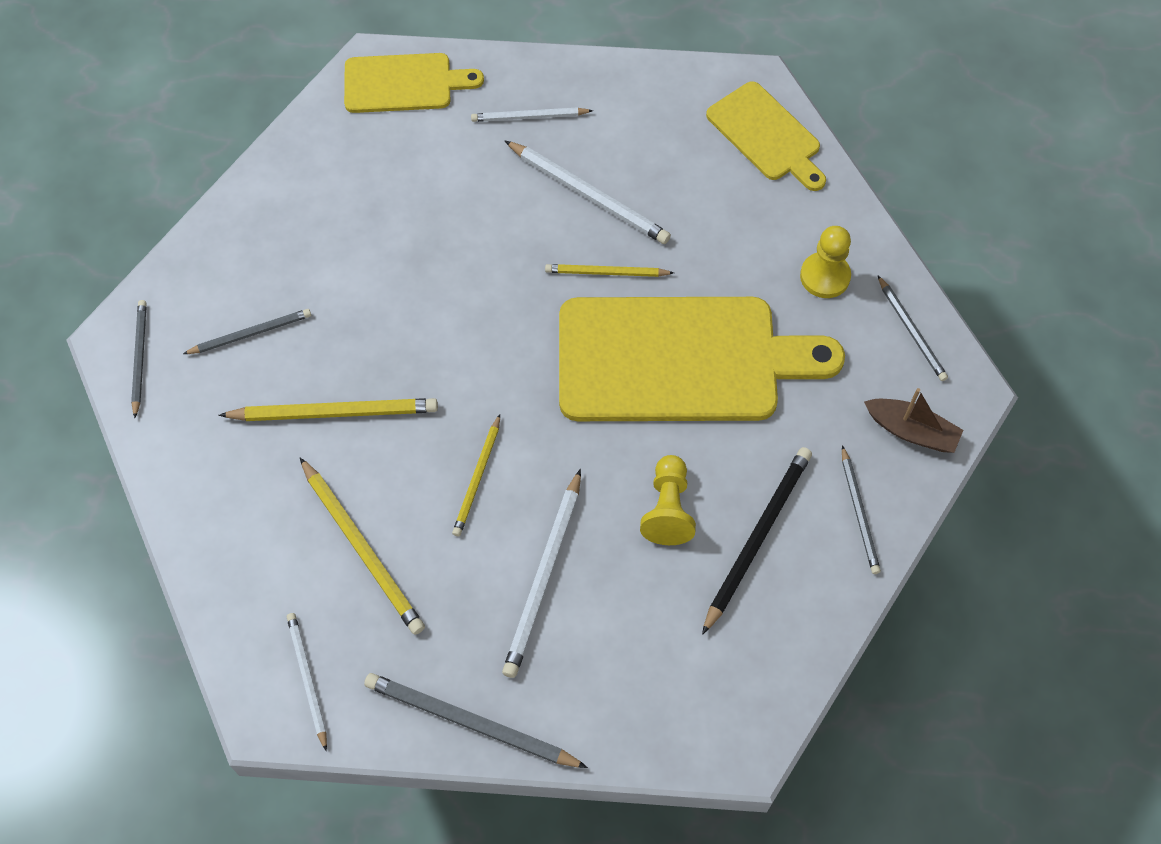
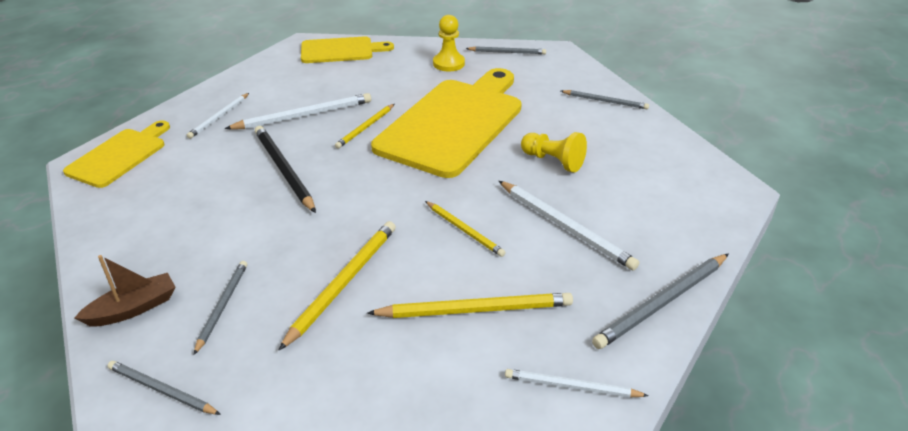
camera: 60 degrees left, 25 degrees down
(757, 537) = (597, 137): black pencil -> black pencil (284, 170)
(911, 431) = (567, 71): brown boat -> brown boat (133, 309)

